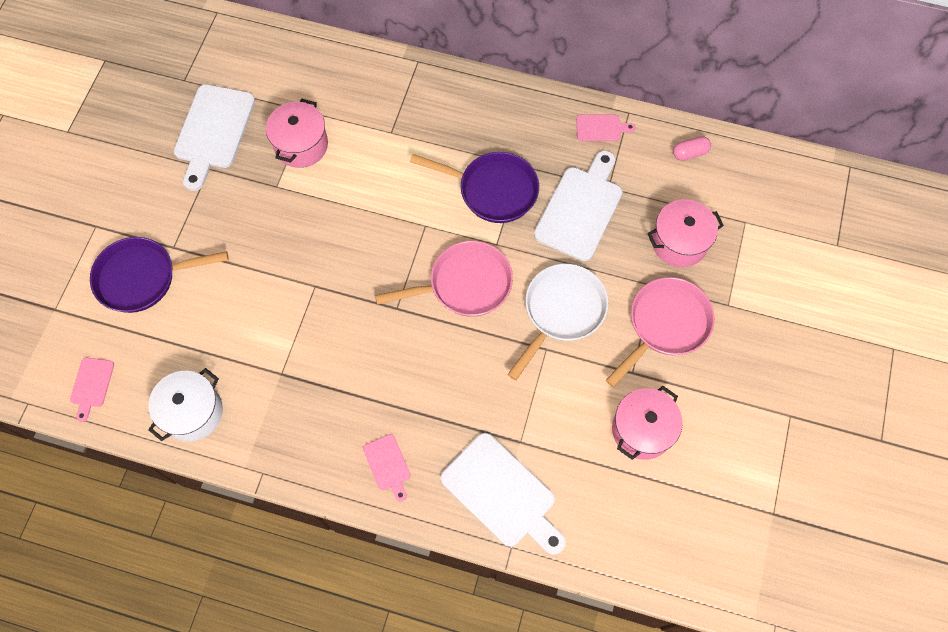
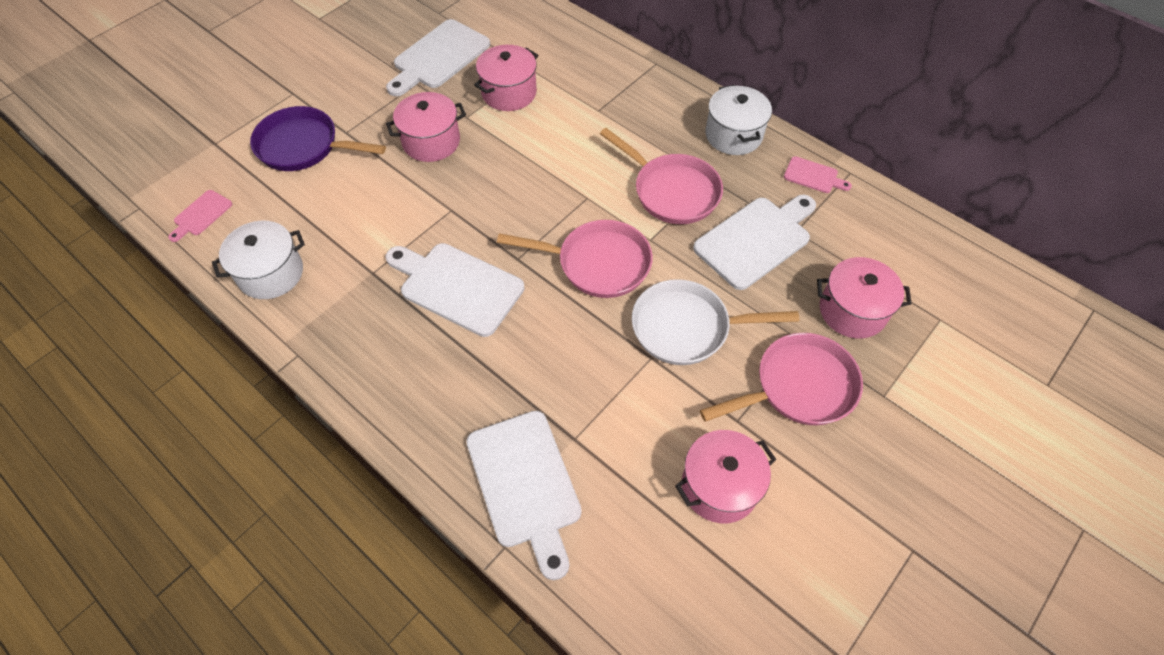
camera: 25 degrees right, 10 degrees down
(258, 225) = (431, 141): none -> pink pot
(360, 355) = (457, 286): none -> white cutting board
(388, 465) = (422, 401): pink cutting board -> none
(493, 190) = (672, 191): purple pan -> pink pan
(519, 112) = (733, 135): none -> white pot
(561, 311) = (687, 328): white pan -> white pan turned 150 degrees counterclockwise
(690, 153) = (902, 231): pink capsule -> none

